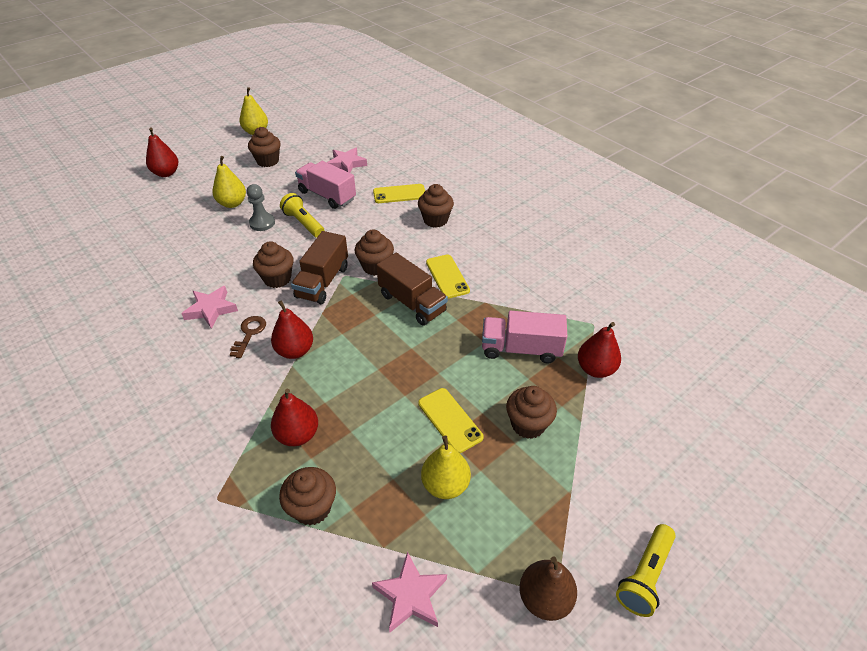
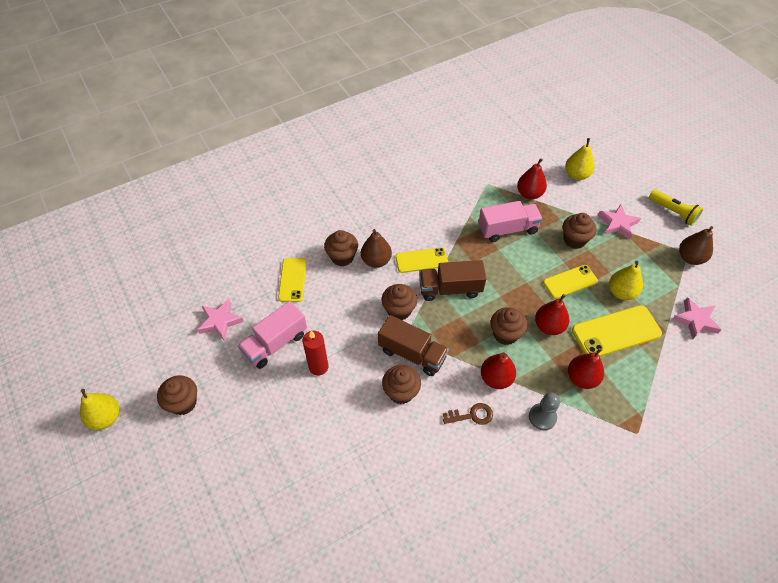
camera: 80 degrees left, 10 degrees up
(166, 173) = (166, 526): red pear -> red pear (549, 326)
(211, 309) = (435, 451): pink star -> pink star (617, 224)
(232, 203) = (261, 439): yellow pear -> yellow pear (576, 175)
(249, 334) = (472, 415): brown key -> brown key turned 150 degrees clockwise
(262, 223) = (307, 407): grey pawn -> grey pawn (542, 417)
(304, 223) = (318, 367): yellow flashlight -> red candle
(312, 508) = (641, 370): brown cupcake -> brown cupcake (505, 334)
(374, 476) = (616, 332): none -> yellow phone
(412, 303) = (450, 289): brown truck -> brown truck turned 150 degrees counterclockwise
(437, 243) = (376, 261): none -> brown pear
(521, 349) = (507, 229): pink truck -> pink truck turned 120 degrees counterclockwise

